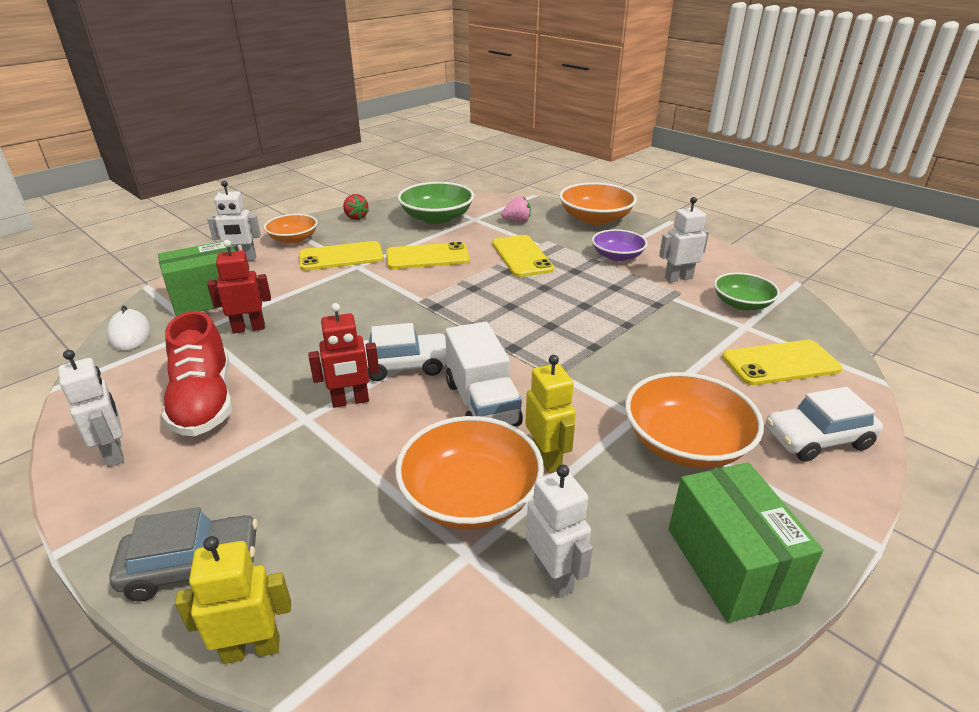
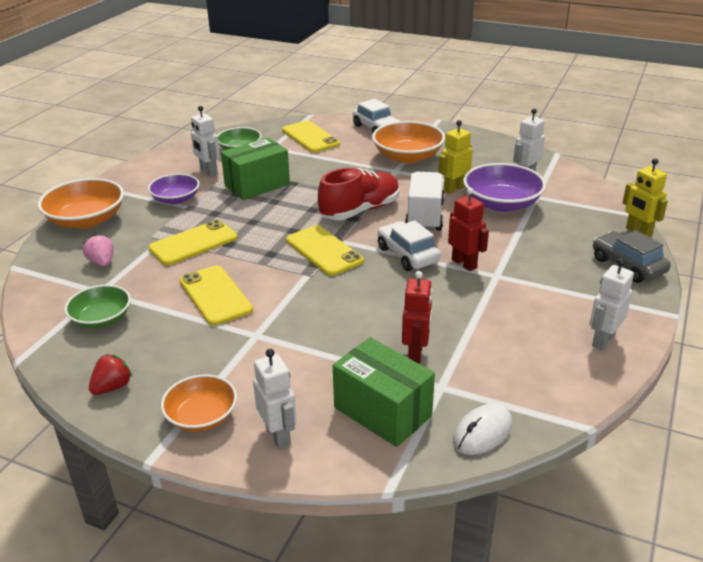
camera: 110 degrees left, 0 degrees up
(204, 402) = (522, 327): red shoe -> red shoe (360, 210)
(249, 328) = (416, 354): red robot -> red robot turned 135 degrees counterclockwise
(341, 257) = (238, 354): yellow phone -> yellow phone (323, 251)
(437, 218) = (101, 319): green bowl -> green bowl, size x0.64
(470, 496) = (501, 203): orange bowl -> purple bowl
(482, 403) = (424, 216): white truck -> white truck turned 45 degrees counterclockwise
(730, 564) = (479, 143): green box -> green box (257, 185)

